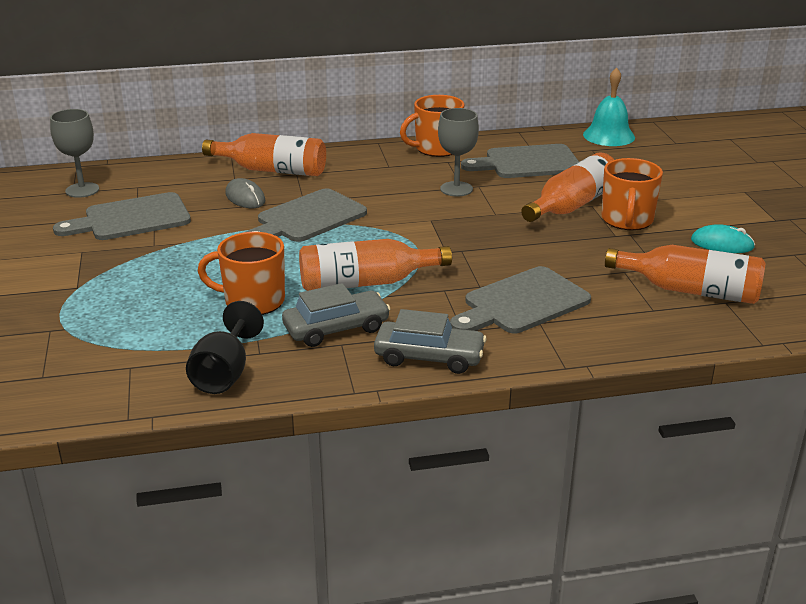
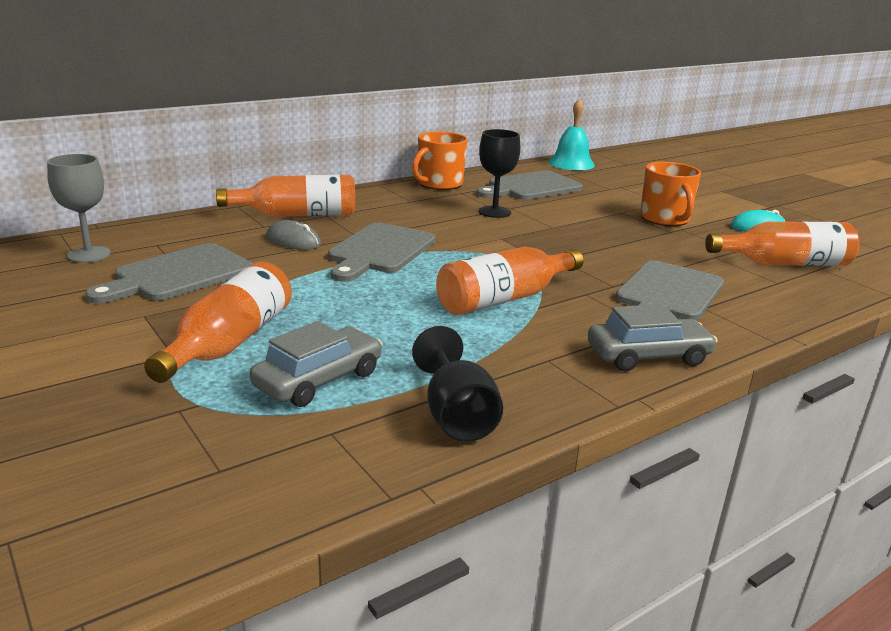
camera: 25 degrees left, 5 degrees down
(253, 301) = (406, 334): orange mug -> none
(336, 328) = (525, 346): grey car -> grey car (319, 380)
(456, 189) = (494, 212): grey goblet -> black goblet
(572, 205) = (608, 213): orange bottle -> orange bottle (229, 342)

